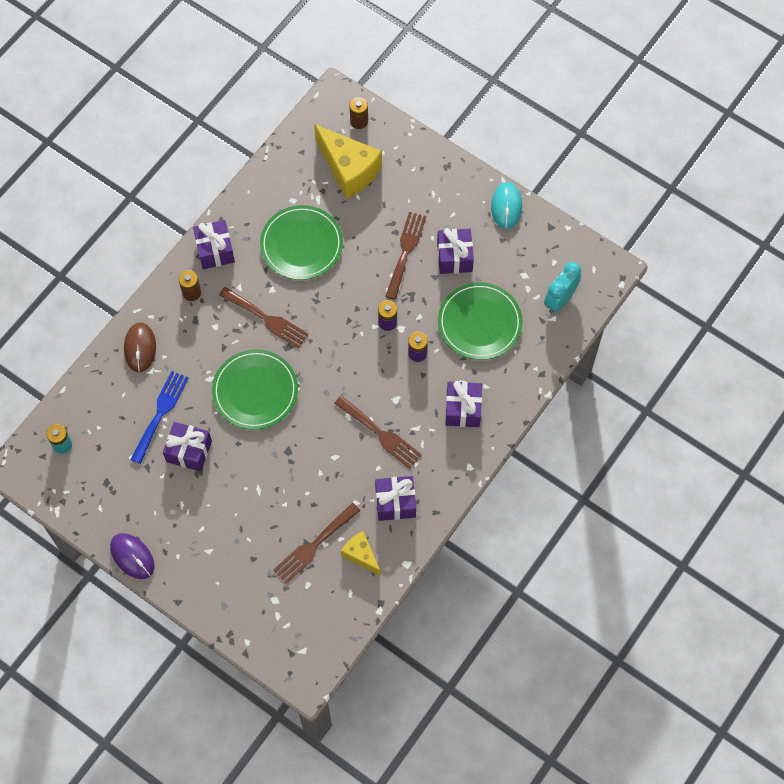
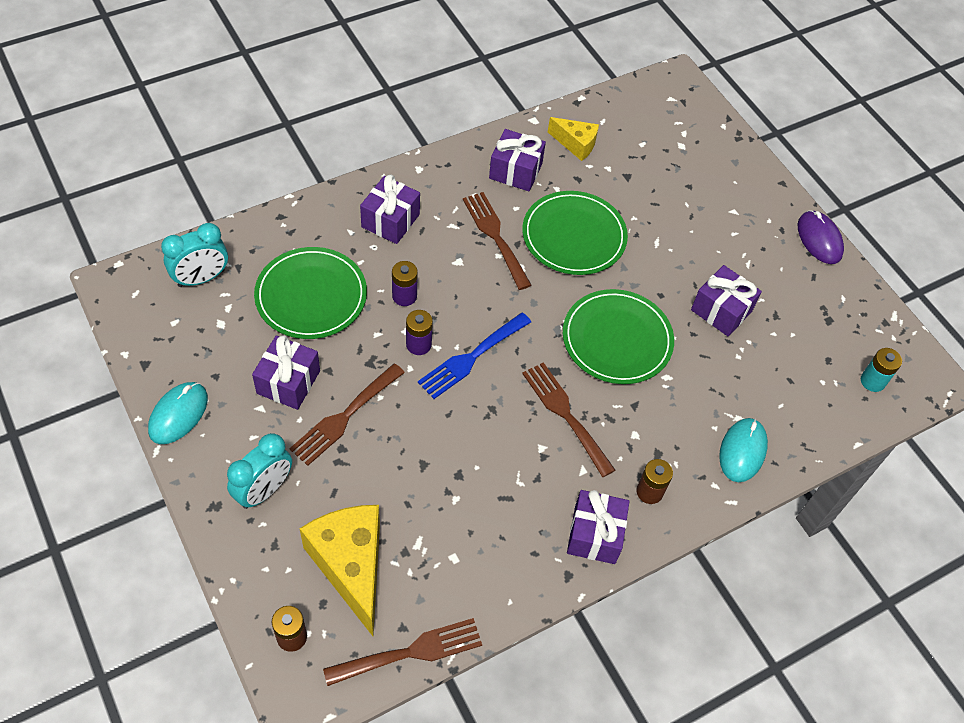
camera: 160 degrees left, 10 degrees down
(140, 348) = (742, 451): brown mouse -> turquoise mouse
(160, 413) = (741, 364): blue fork -> blue fork (471, 358)
(301, 244) = (474, 489): green plate -> green plate (574, 236)
(314, 545) = (620, 171): brown fork -> brown fork (410, 652)
(361, 555) = (576, 144): yellow cheese -> yellow cheese turned 45 degrees counterclockwise
(424, 187) = (264, 490): none -> turquoise clock

